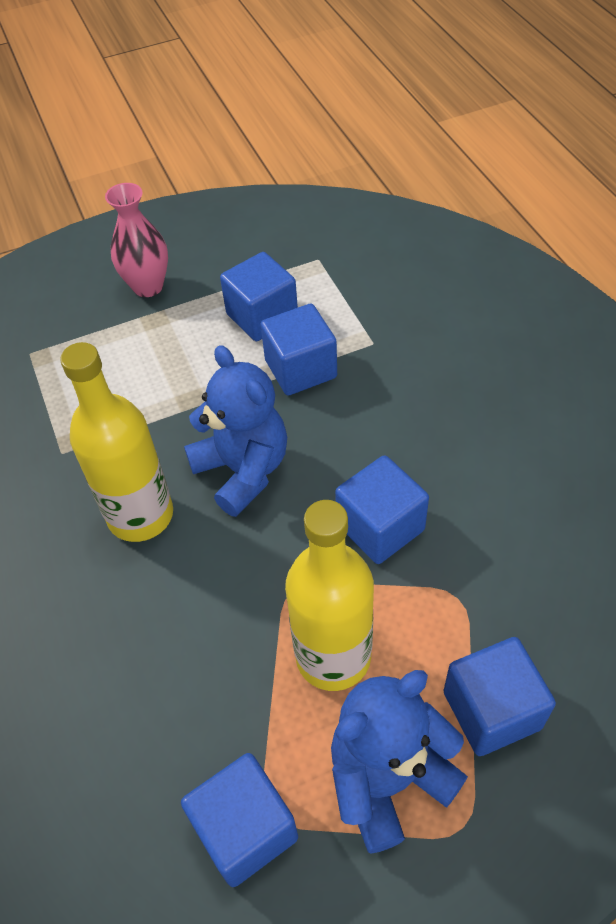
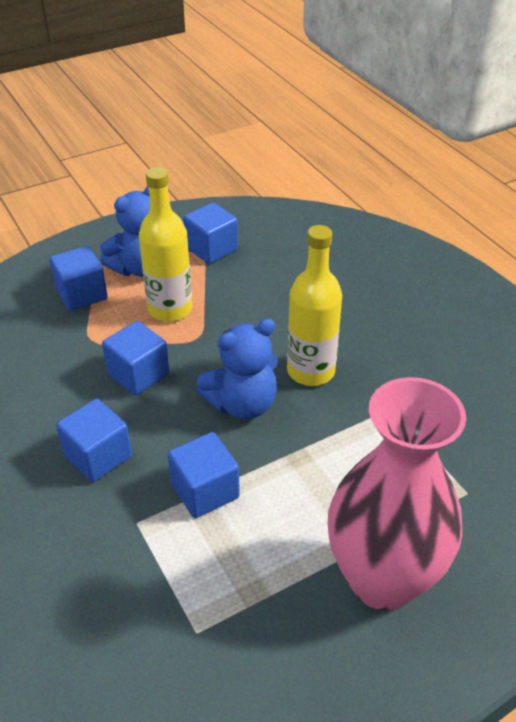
camera: 170 degrees right, 10 degrees down
(148, 286) = (382, 579): pink vase -> pink vase, size x2.04
(243, 470) = (242, 404): blue teddy bear -> blue teddy bear turned 75 degrees counterclockwise
(262, 316) = (250, 547): blue cube -> blue cube (98, 456)

